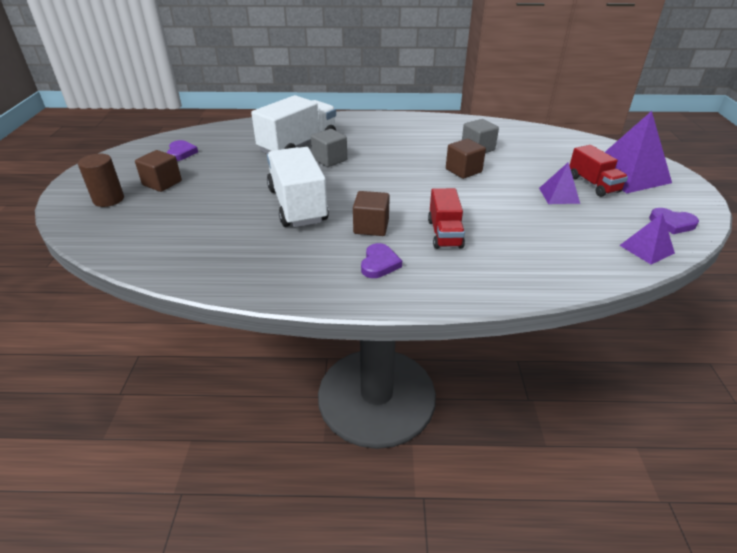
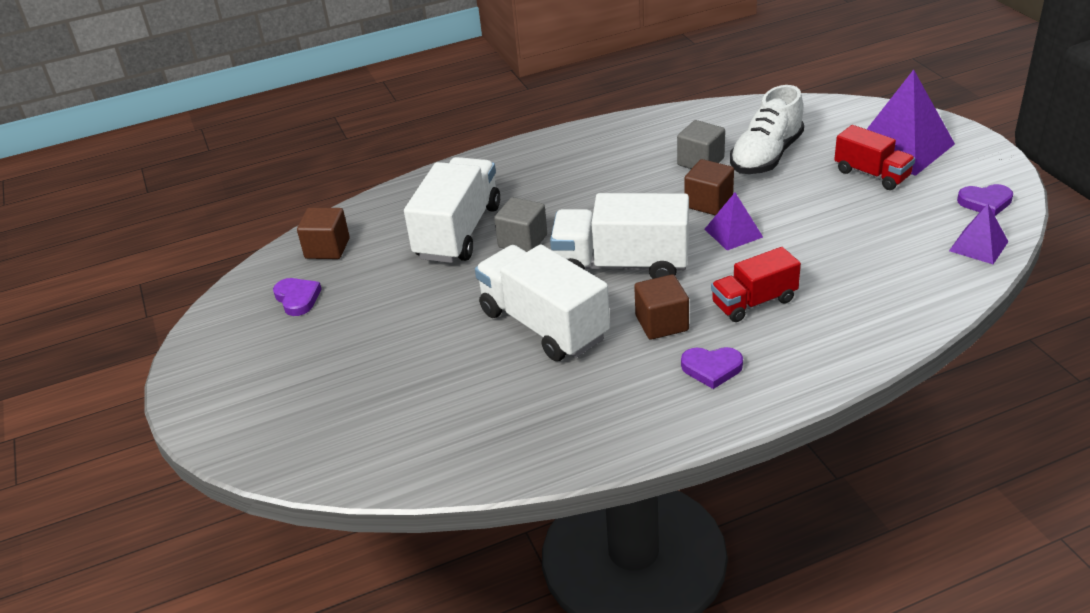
camera: 20 degrees left, 0 degrees up
(109, 199) = (272, 407): brown cylinder -> none
(162, 183) = (323, 355): brown cube -> brown cube (327, 248)
(376, 188) = (621, 265): none -> white truck
(379, 264) = (711, 368): purple heart -> purple heart turned 105 degrees clockwise
(444, 233) = (754, 302): red truck -> red truck turned 90 degrees clockwise
(524, 156) = (766, 156): none -> white shoe
(559, 195) = (844, 203): purple pyramid -> purple pyramid (733, 233)

